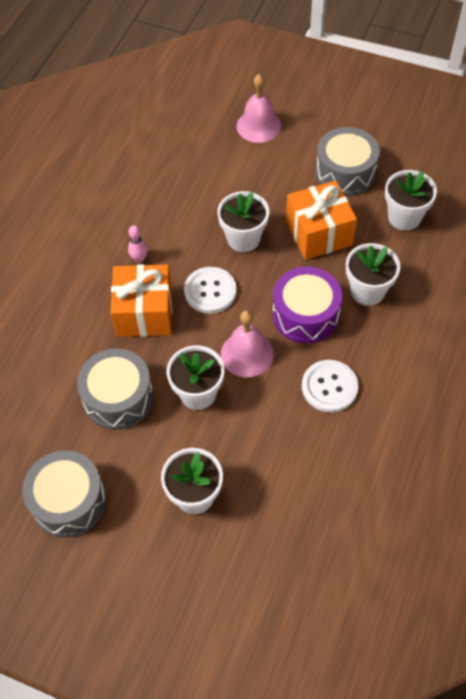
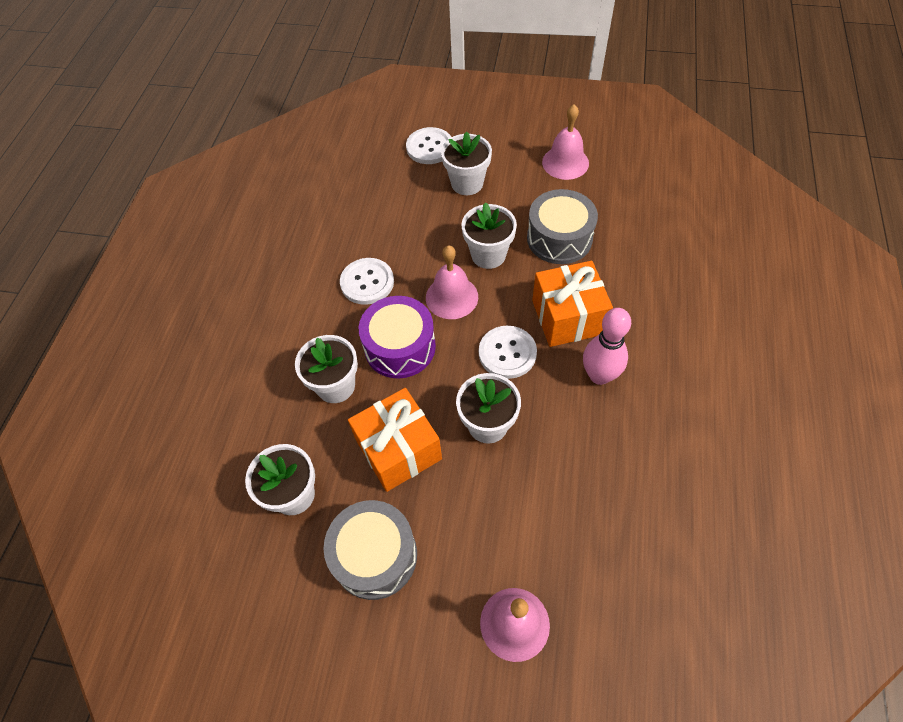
camera: 170 degrees right, 0 degrees up
(68, 501) = (565, 162): grey drum -> pink bell
(139, 259) = (599, 375): pink bowling pin -> pink bowling pin, size x1.87
(227, 568) = (429, 147): none -> white button

